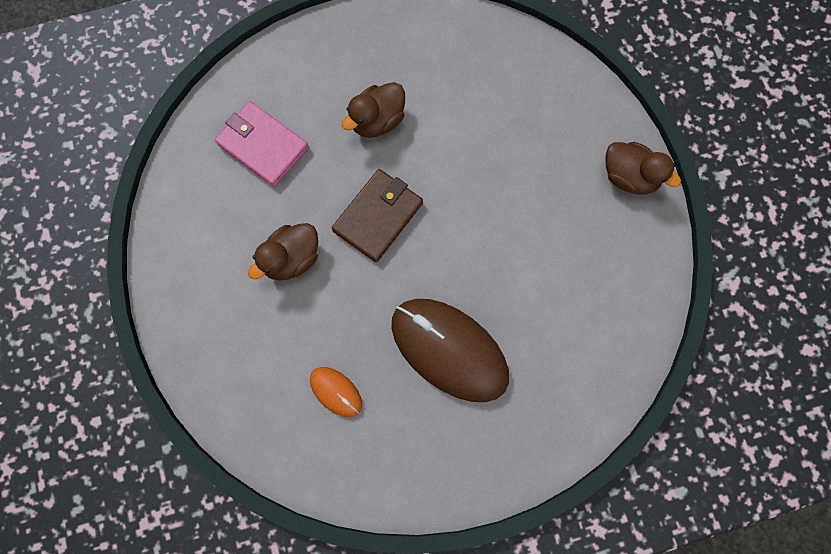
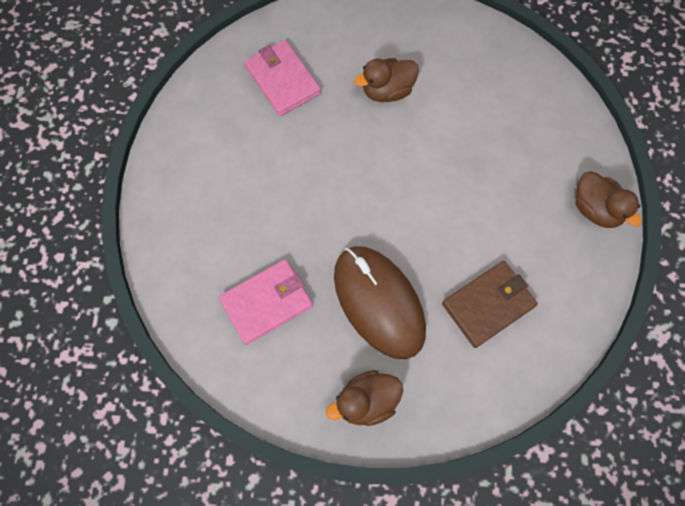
camera: 20 degrees right, 5 degrees down
(291, 259) = (271, 179): brown duck -> brown duck (366, 401)
(336, 391) = (267, 303): orange mouse -> pink wallet
(378, 217) = (358, 169): brown wallet -> brown wallet (488, 305)

